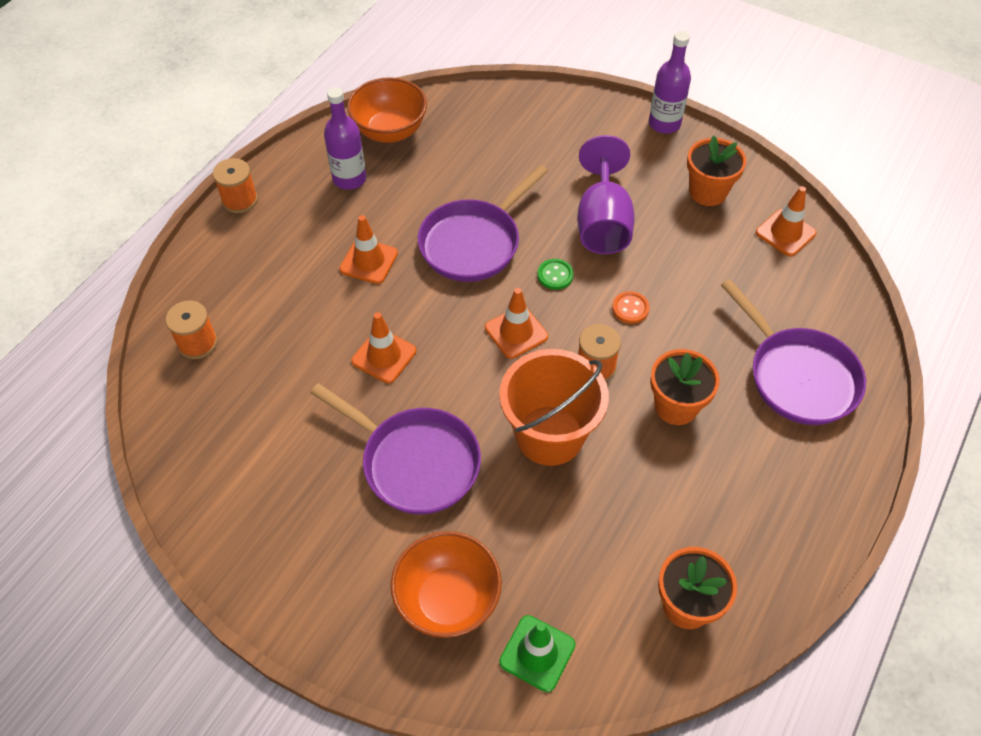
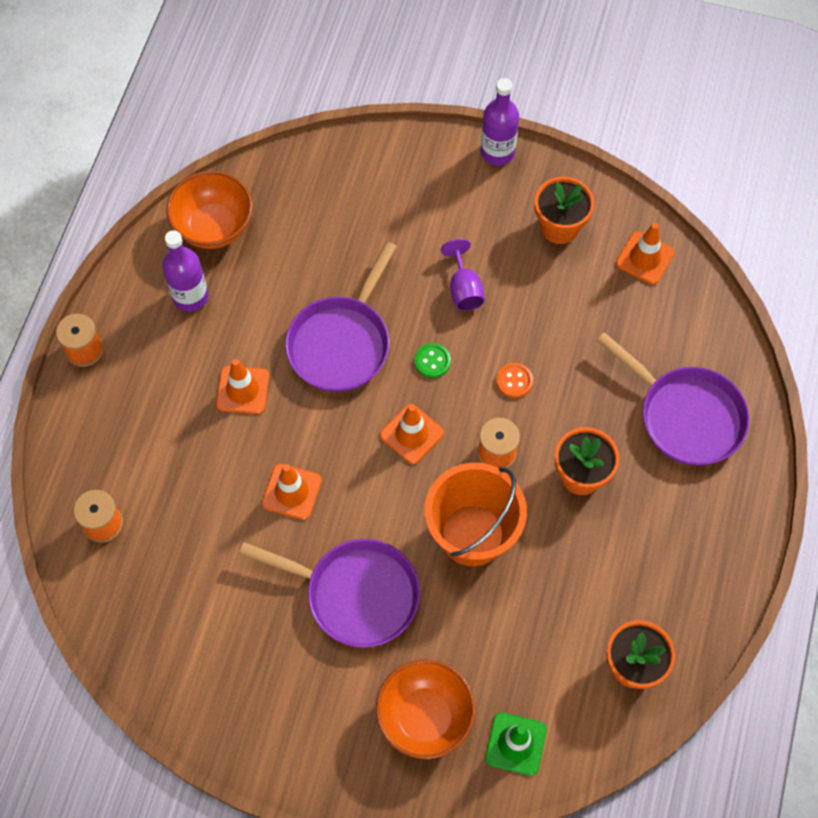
camera: 15 degrees left, 10 degrees up
(602, 223) = (464, 289): purple goblet -> purple goblet, size x0.57

